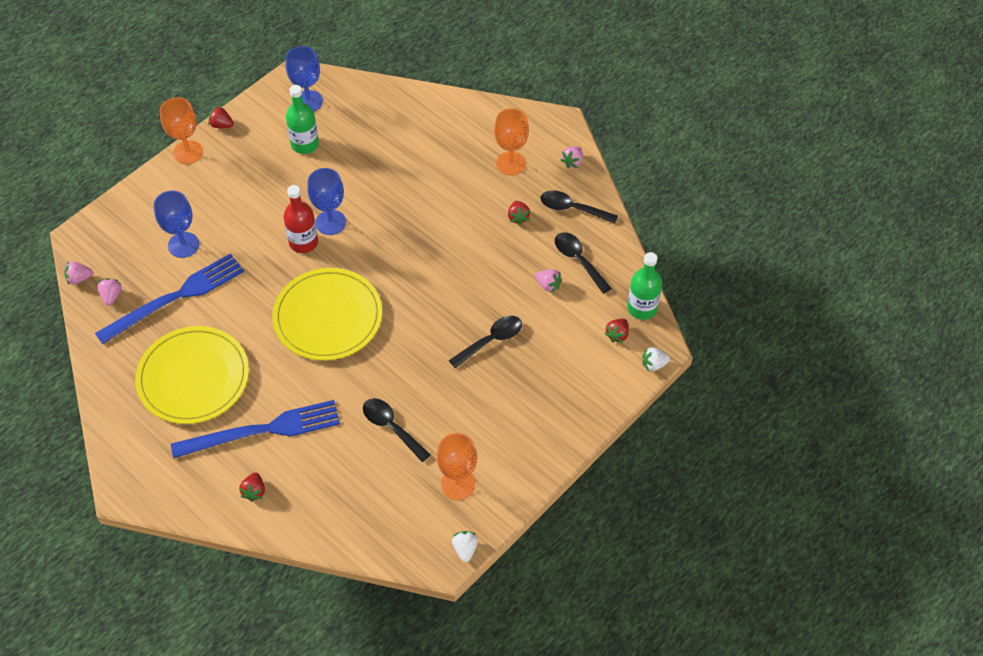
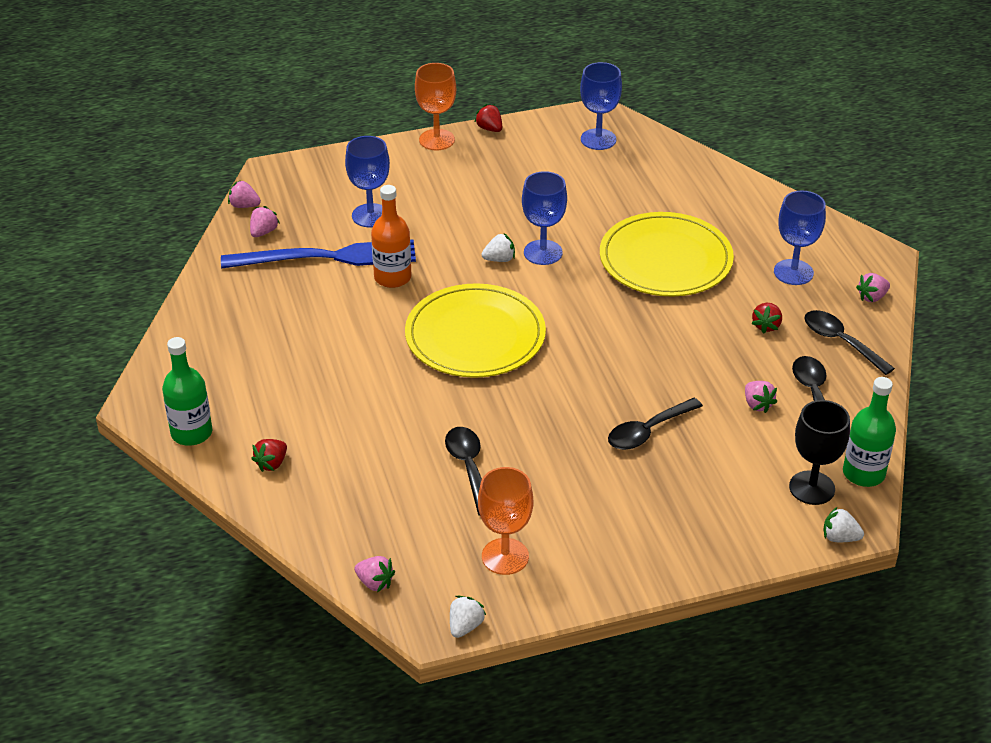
camera: 30 degrees right, 15 degrees down
(193, 377) = (289, 334): yellow plate -> yellow plate (665, 259)
(236, 293) = (392, 277): none -> orange bottle
(263, 430) = (325, 411): blue fork -> none
(303, 242) = (499, 259): red bottle -> white strawberry
(305, 144) = (566, 174): green bottle -> green bottle (191, 433)
(386, 548) = (375, 583): none -> pink strawberry
(491, 340) = (648, 431): black spoon -> black spoon turned 150 degrees clockwise
(510, 163) = (793, 272): orange goblet -> blue goblet
(617, 335) = (812, 488): red strawberry -> black goblet

